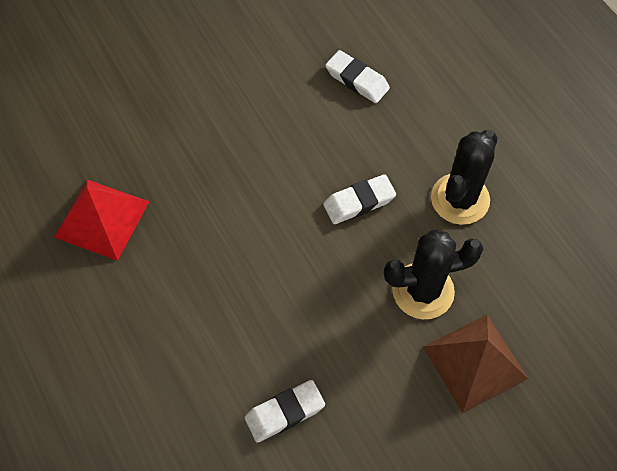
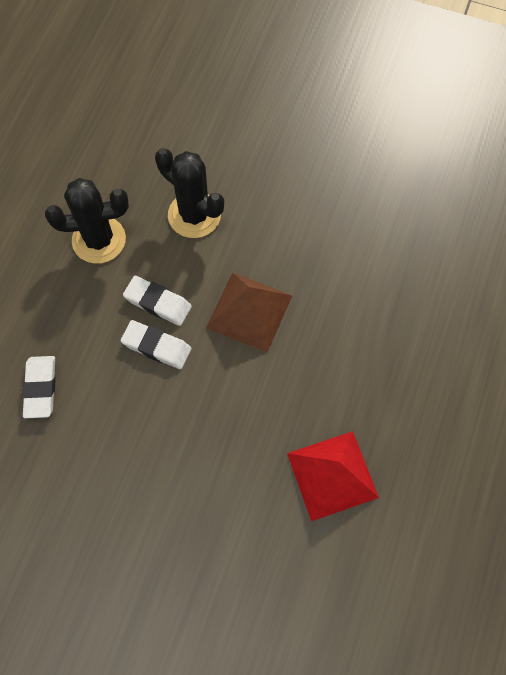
camera: 130 degrees left, 5 degrees up
(284, 412) = (351, 234): white eraser -> white eraser (156, 347)
(475, 362) = (219, 154): brown pyramid -> brown pyramid (249, 311)

